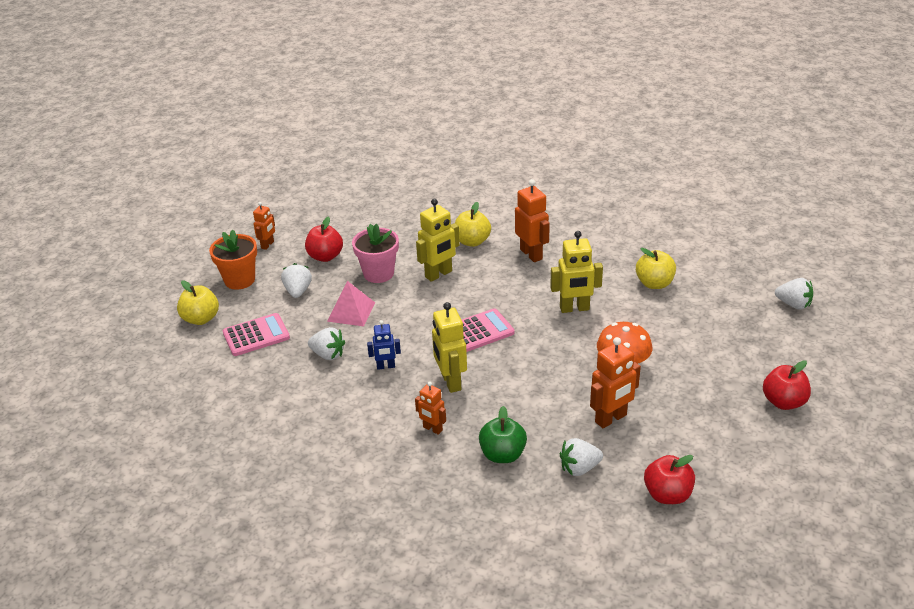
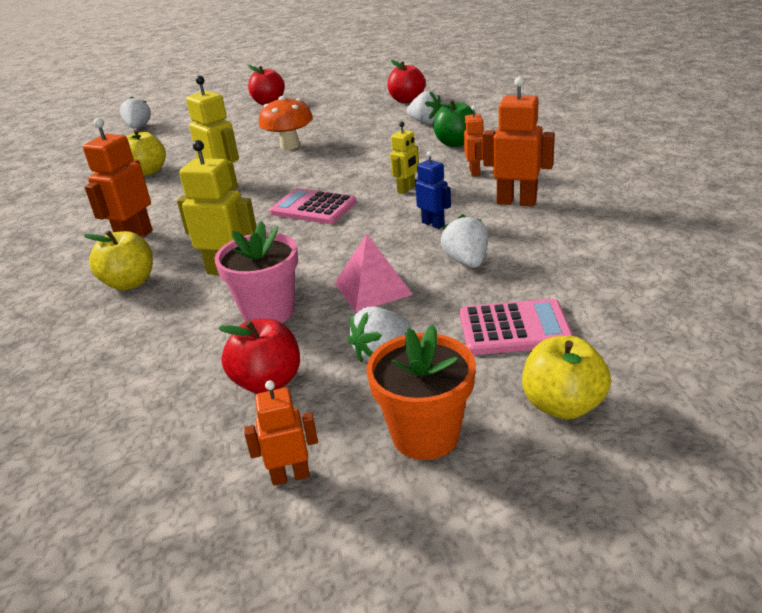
camera: 125 degrees left, 5 degrees down
(256, 335) = (514, 329): pink calculator -> pink calculator turned 150 degrees clockwise
(450, 382) = (406, 189): yellow robot -> yellow robot, size x0.60
(611, 419) = (359, 130): orange robot -> orange robot (516, 202)

